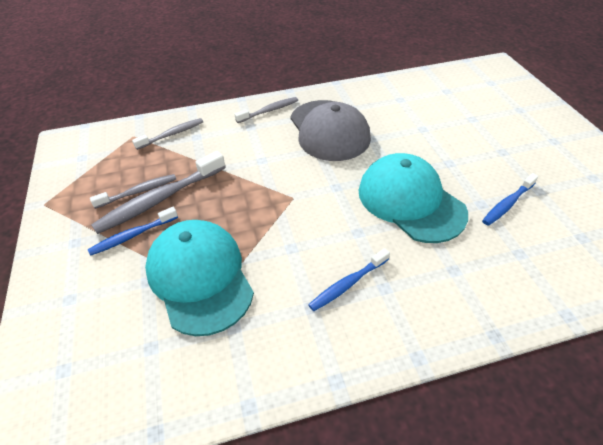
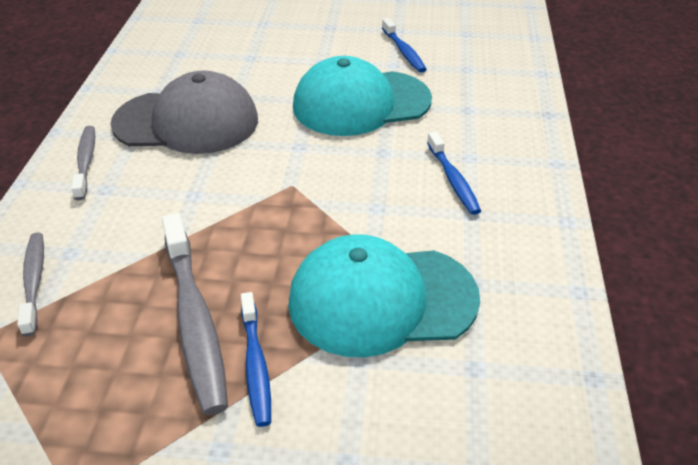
camera: 70 degrees left, 5 degrees down
(138, 192) = (154, 345): grey toothbrush -> none

